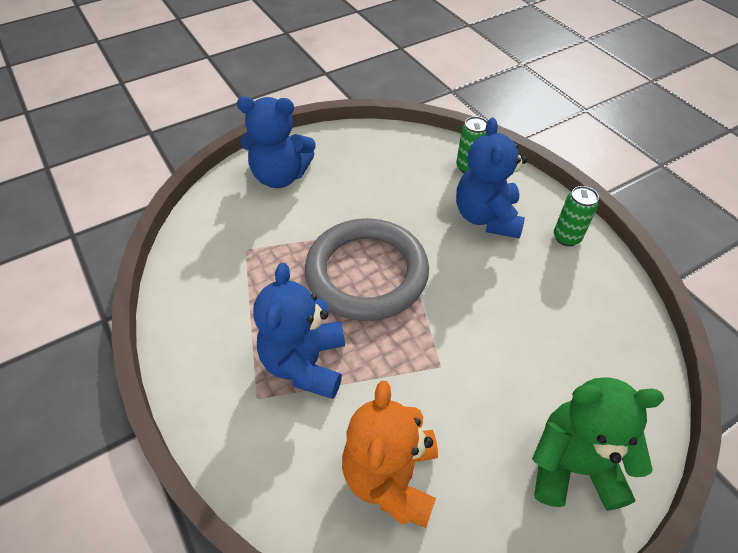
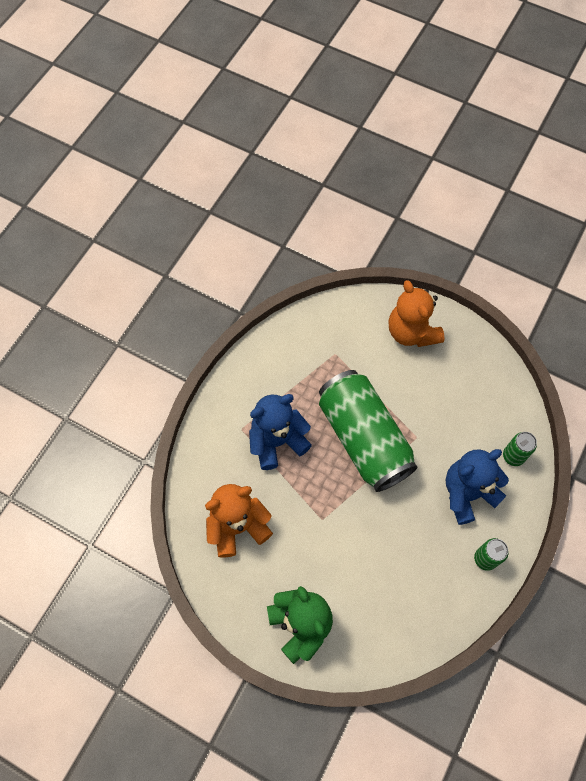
camera: 60 degrees right, 15 degrees up
(280, 176) = (411, 332): blue teddy bear -> orange teddy bear
(366, 273) = (364, 438): grey ring -> green can

